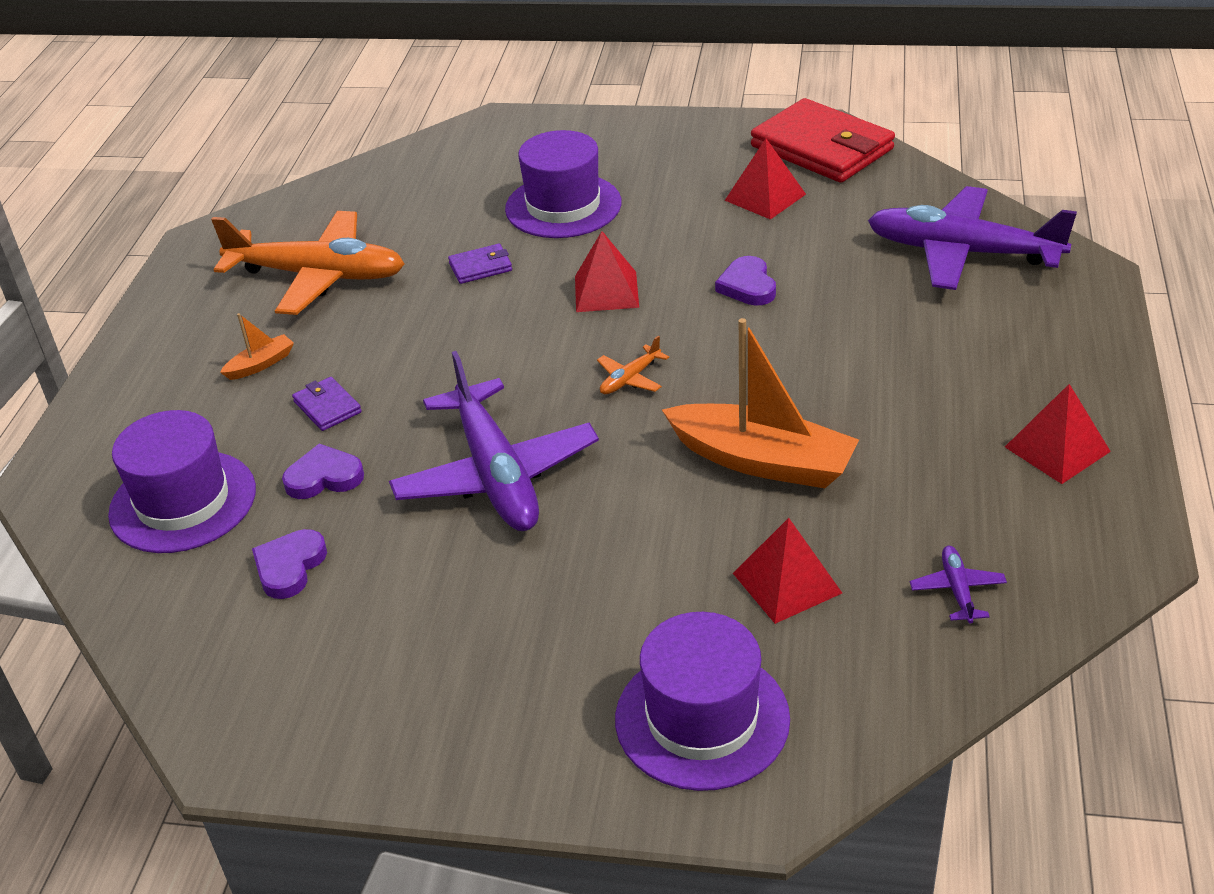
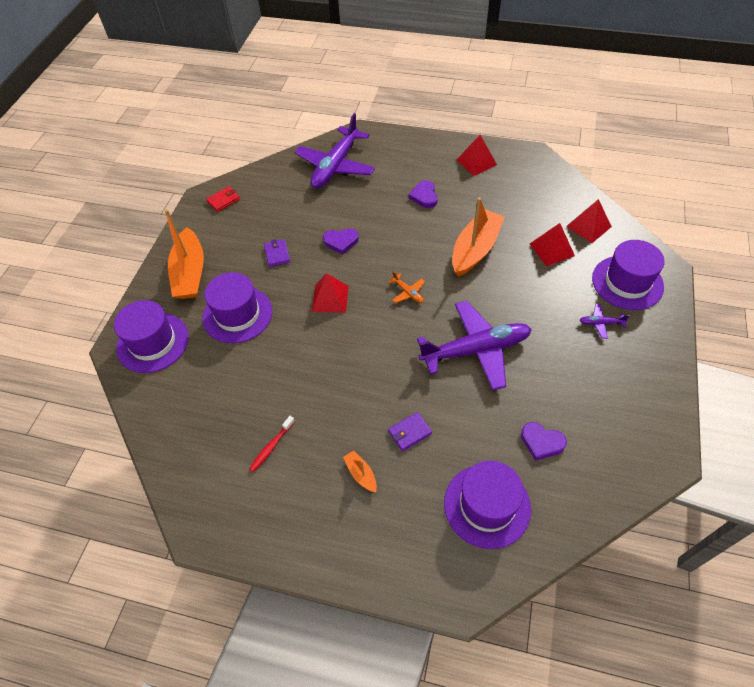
camera: 85 degrees left, 15 degrees up
(318, 276) = (271, 447): orange plane -> red toothbrush
(324, 477) = (471, 430): purple heart -> purple heart (424, 196)
(480, 267) = (289, 356): purple wallet -> purple wallet (277, 254)
(505, 145) = (153, 342): none -> purple hat
(645, 149) = (190, 273): none -> orange boat
(765, 197) = (262, 227): red pyramid -> red pyramid (588, 226)
(822, 148) = (223, 200): red wallet -> red wallet, size x0.44
(957, 590) = (555, 201): purple plane -> purple plane (600, 323)

